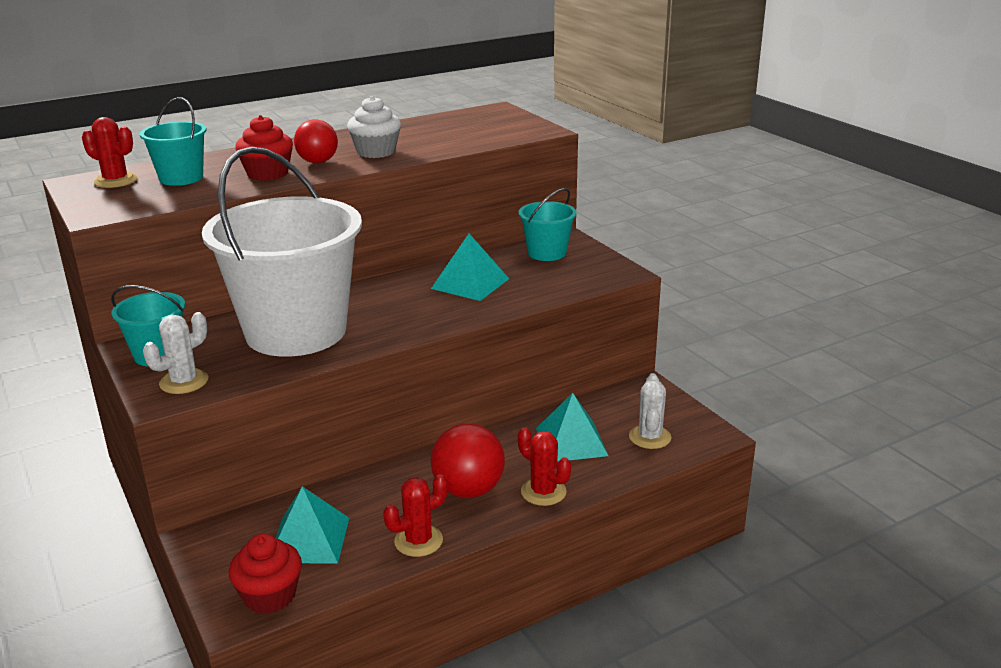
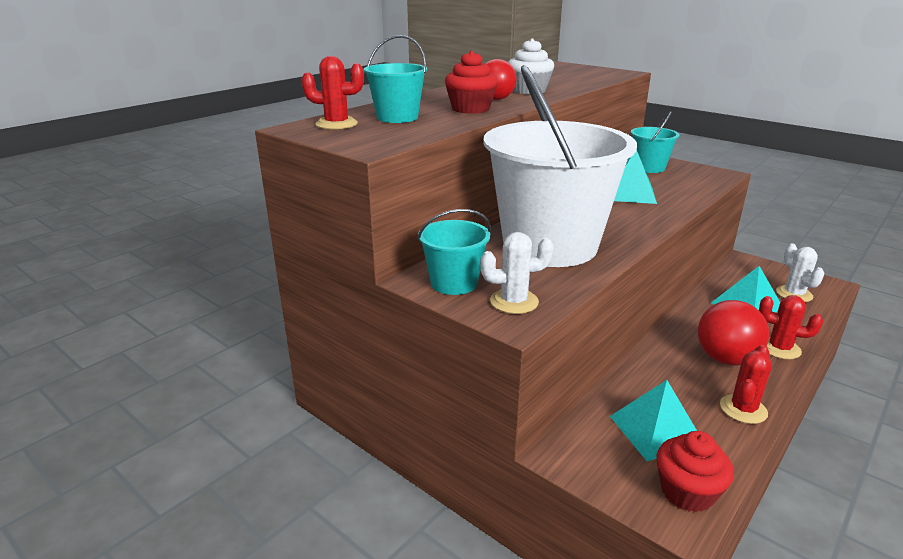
camera: 20 degrees left, 0 degrees up
(184, 382) = (514, 302): white cactus -> white cactus turned 60 degrees clockwise

